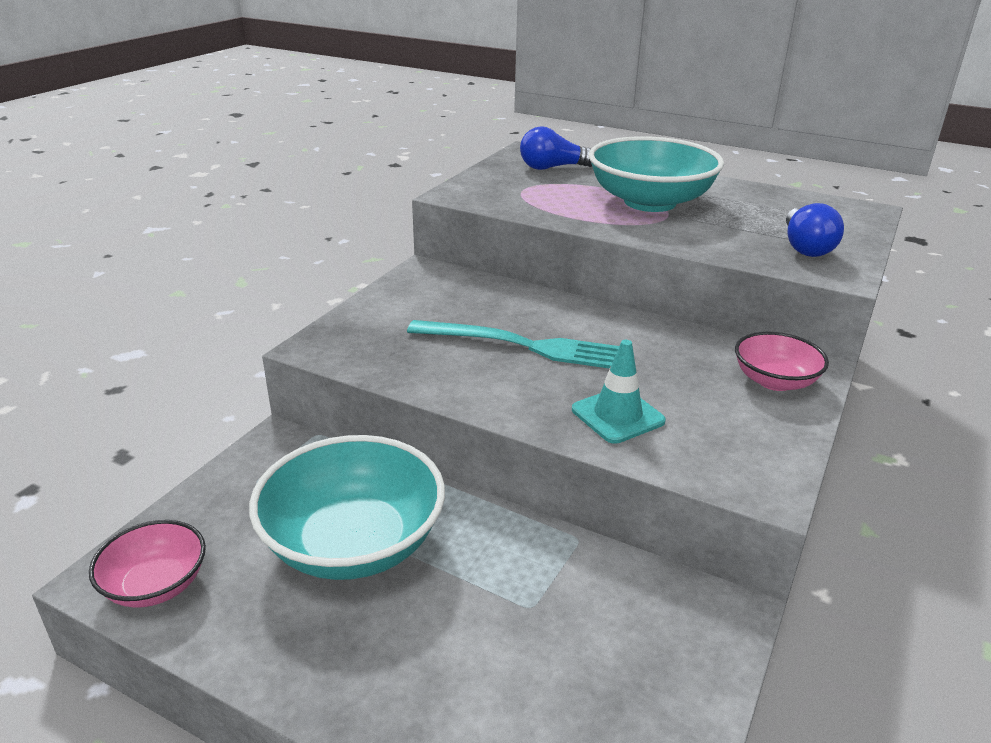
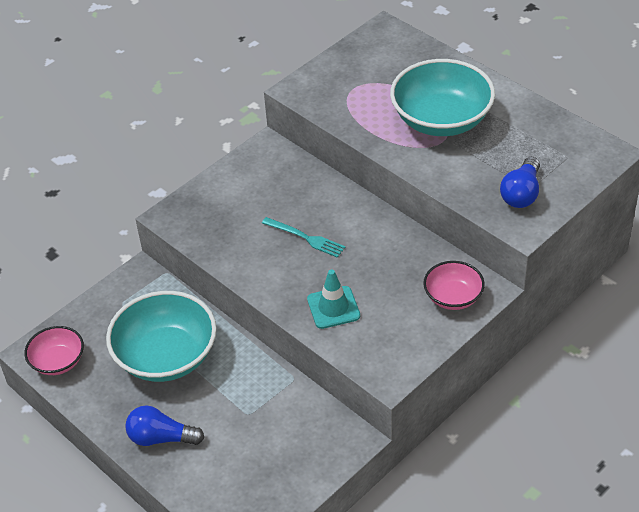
camera: 20 degrees right, 15 degrees up
(528, 346) = (306, 238): turquoise fork -> turquoise fork, size x0.59
(553, 168) = (391, 60): blue light bulb -> blue light bulb (161, 438)

